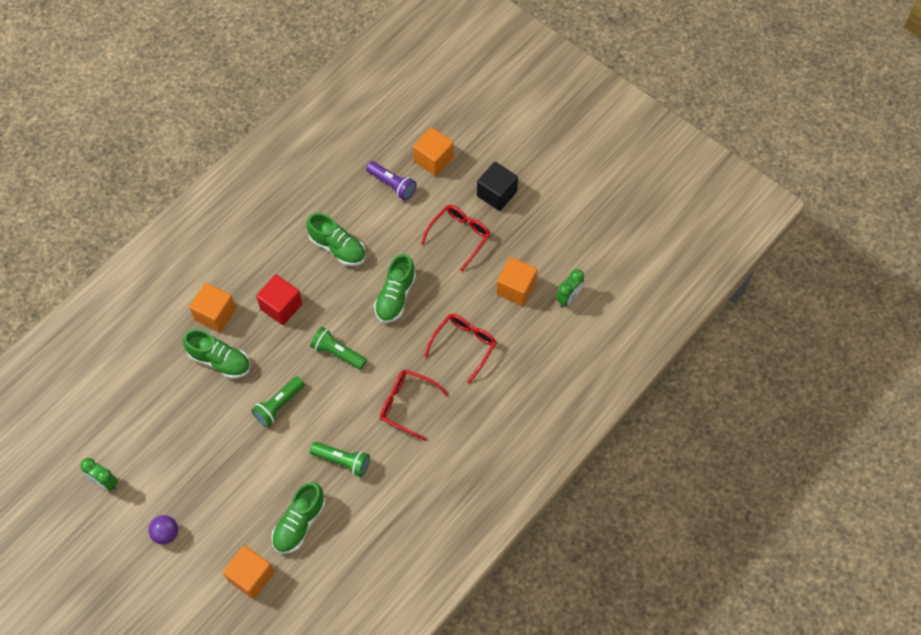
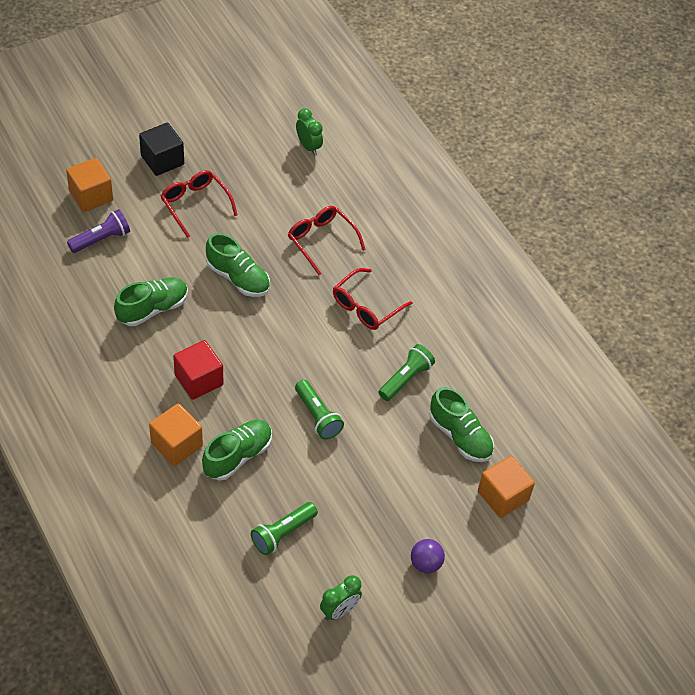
camera: 75 degrees left, 10 degrees down
(337, 353) = (279, 346): green flashlight -> green flashlight (282, 533)
(516, 288) = (278, 181): orange cube -> none

